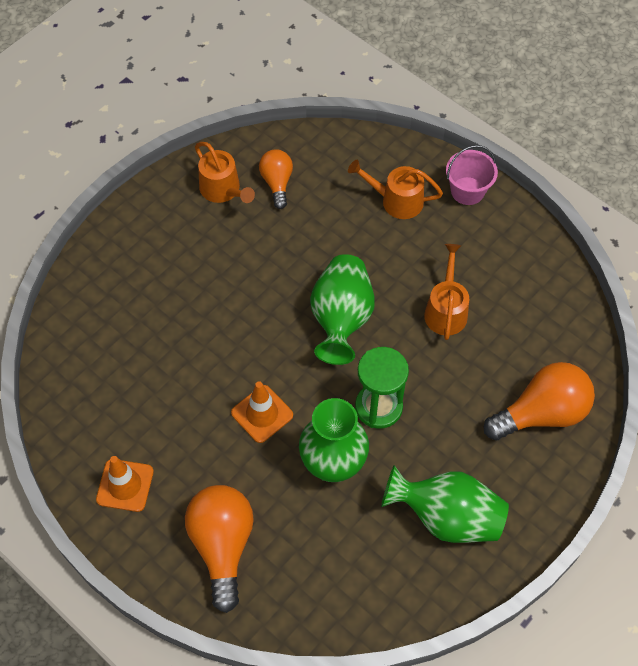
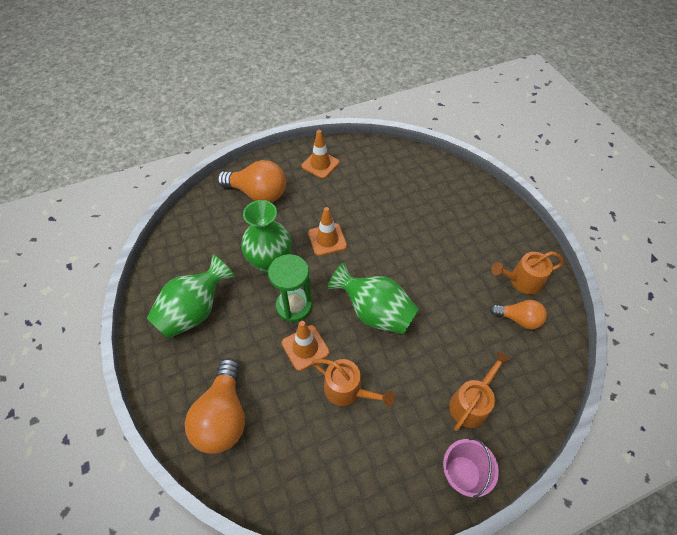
camera: 115 degrees right, 5 degrees down
(423, 371) = (305, 347): none -> orange traffic cone

